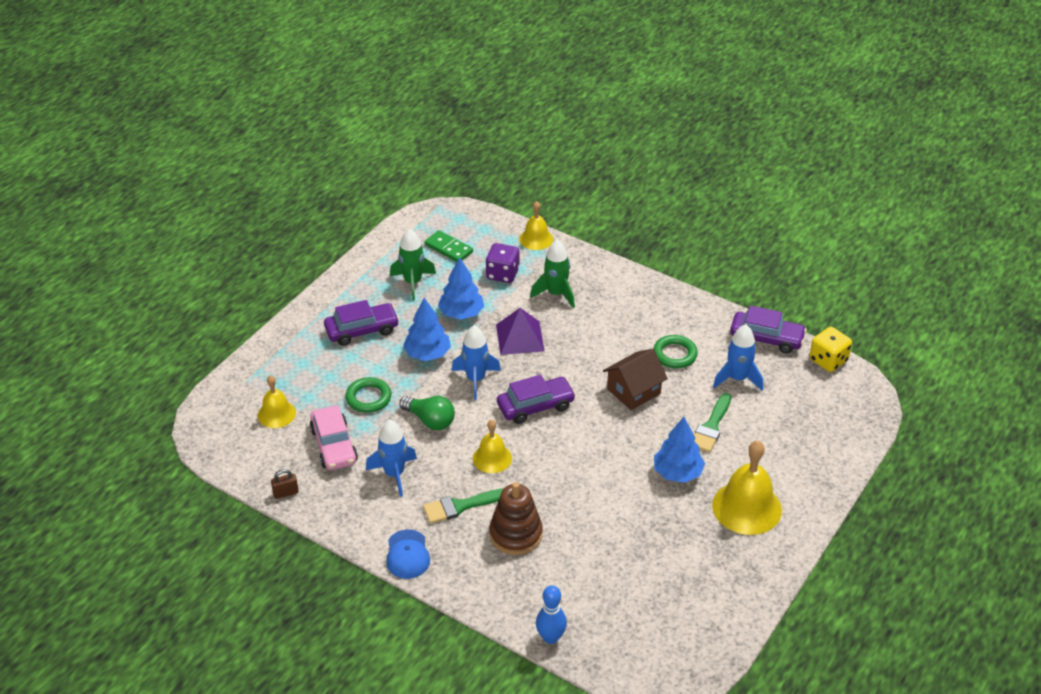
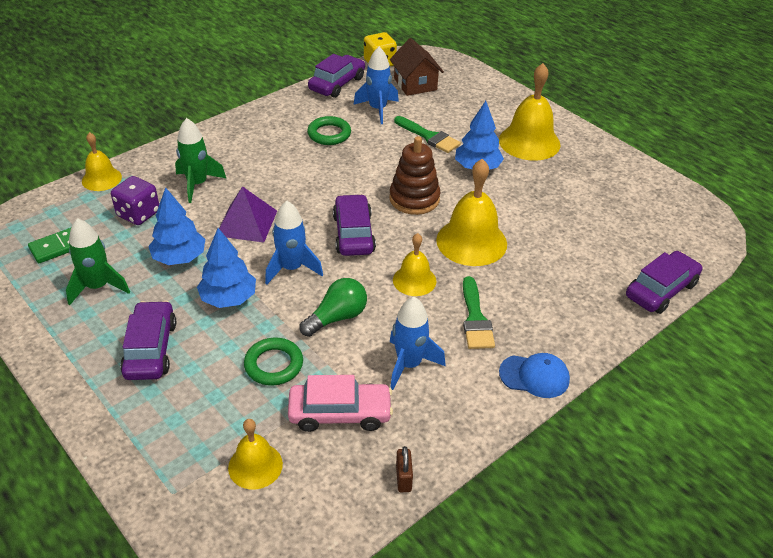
camera: 75 degrees left, 0 degrees up
(516, 534) = (525, 285): brown stacking toy -> brown stacking toy (414, 199)
(550, 637) = (661, 290): blue bowling pin -> purple car
(560, 487) = (471, 242): none -> yellow bell
(633, 391) = (364, 168): brown house -> brown house (415, 84)

